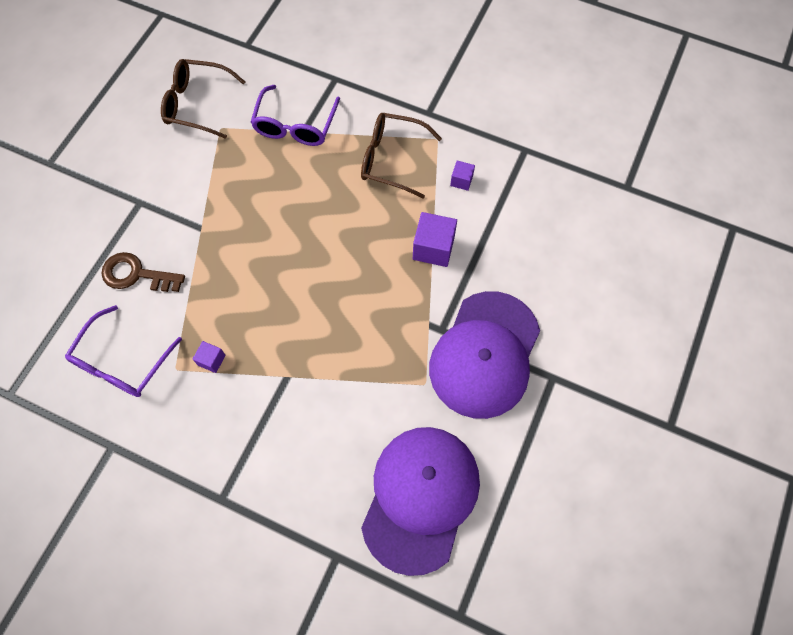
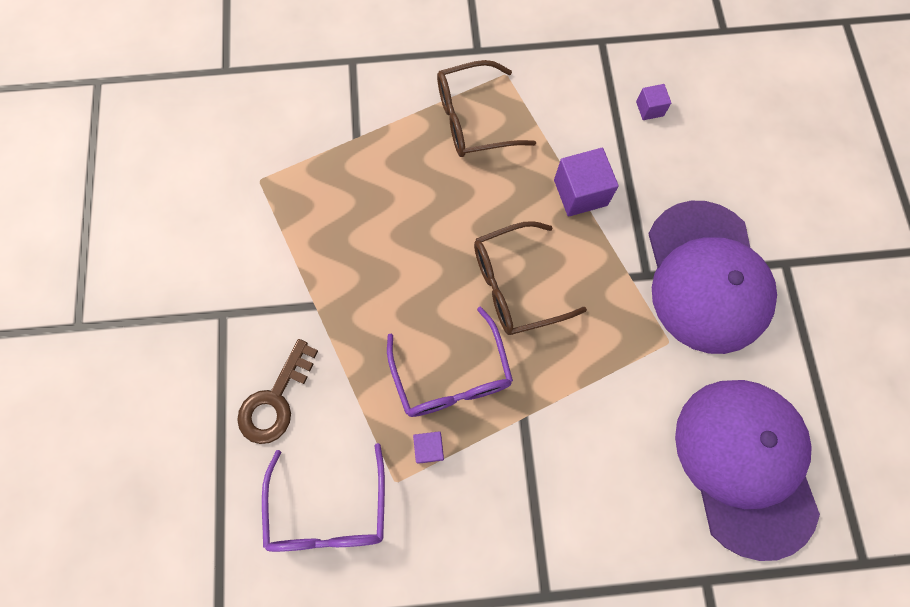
camera: 30 degrees left, 5 degrees up
(136, 274) = (275, 400): brown key -> brown key turned 45 degrees counterclockwise
(197, 104) = (214, 166): brown glasses -> brown glasses (516, 285)
(295, 125) = (343, 134): purple glasses -> purple glasses (451, 375)
(461, 180) = (560, 106): purple cube -> purple cube (649, 109)

